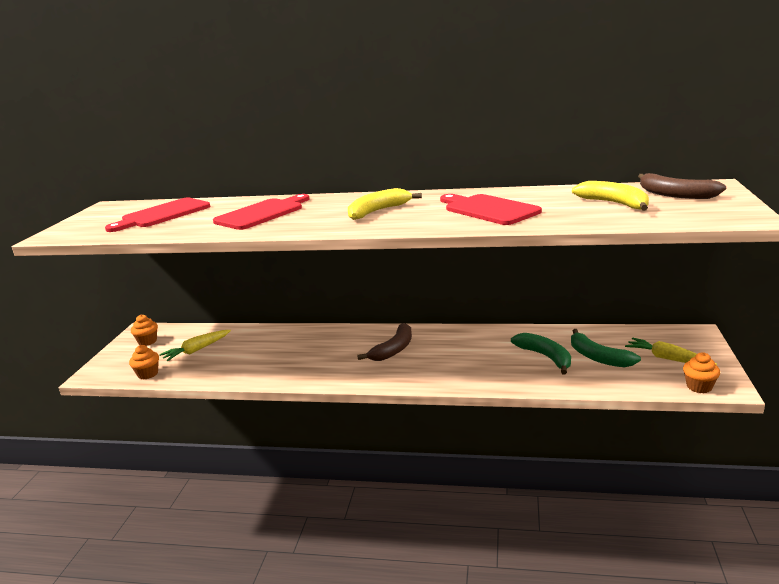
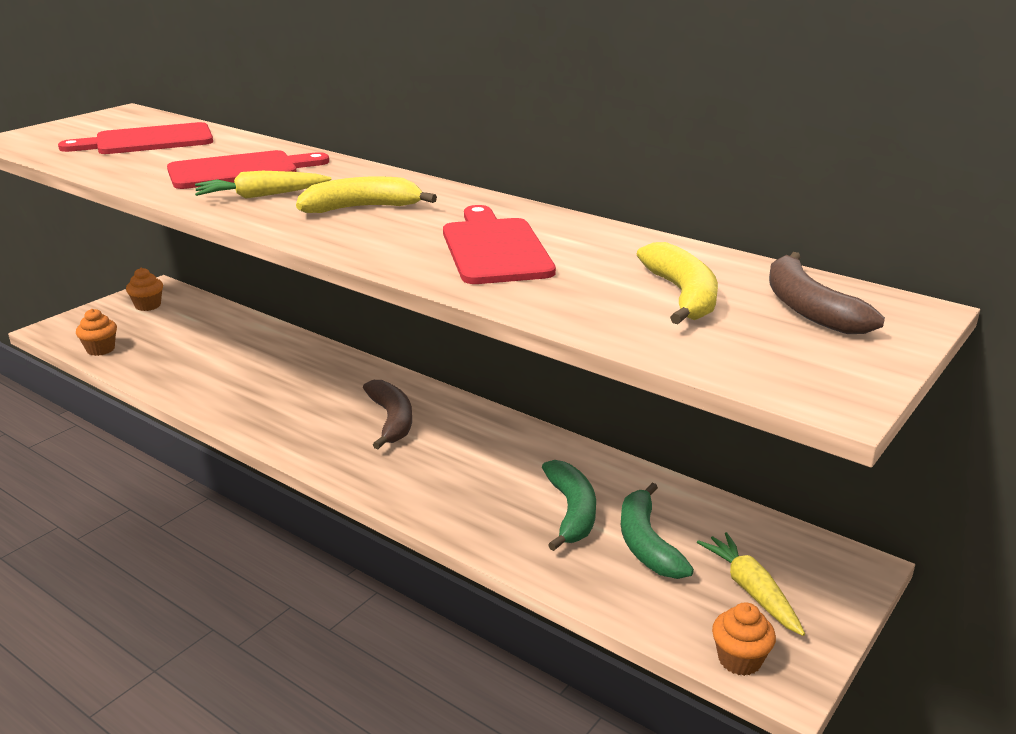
camera: 25 degrees right, 5 degrees up
(196, 350) = (181, 336): yellow carrot -> yellow carrot (261, 196)
(393, 349) = (391, 420): brown banana -> brown banana turned 75 degrees counterclockwise

